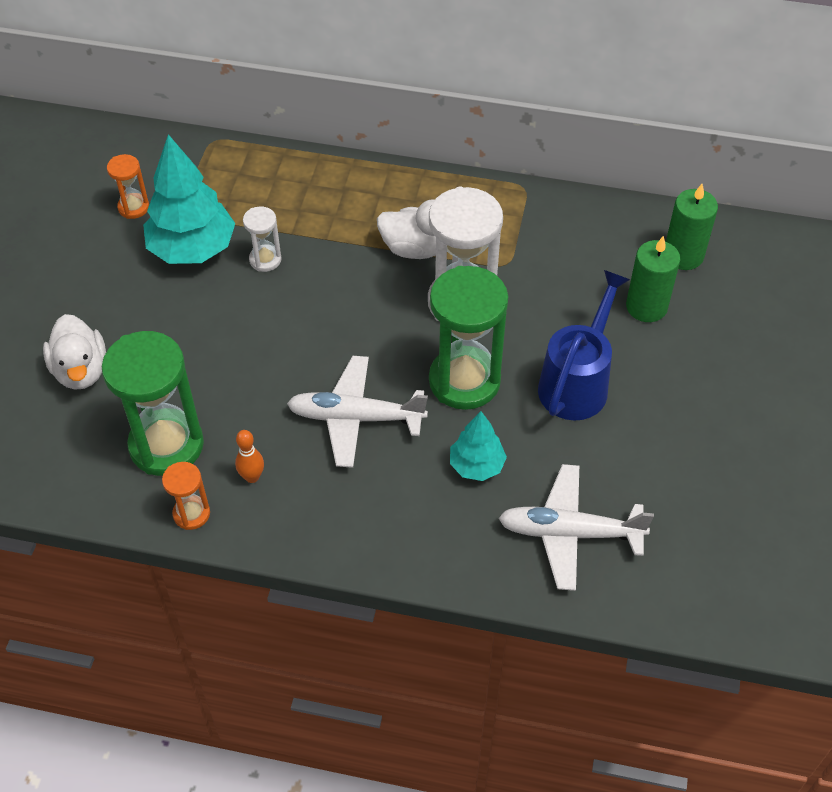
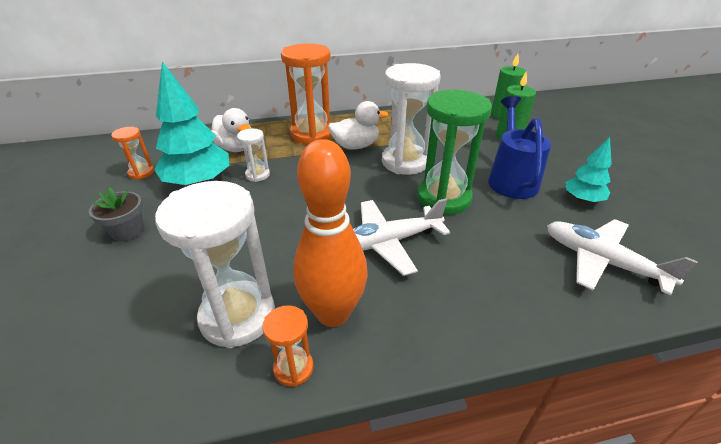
camera: 25 degrees left, 15 degrees down
(81, 370) = (127, 284): white duck -> white duck (236, 148)
(97, 299) = (127, 231): none -> grey flower pot
(166, 445) = (238, 316): green hourglass -> white hourglass
(252, 477) = (333, 313): orange bowling pin -> orange bowling pin, size x2.47
(372, 204) = (312, 134): none -> orange hourglass
(476, 465) = (498, 242): turquoise tree -> turquoise tree (582, 199)
(569, 533) = (601, 261): white plane -> white plane turned 60 degrees clockwise

